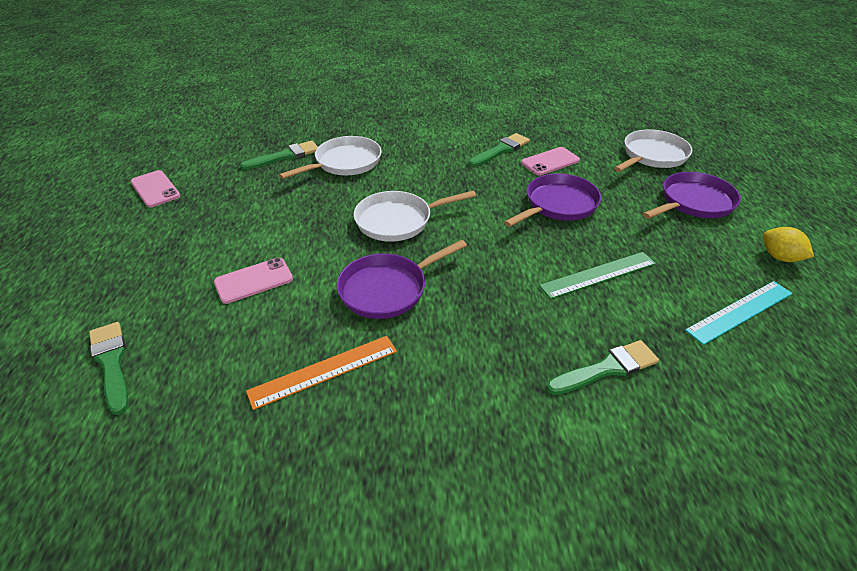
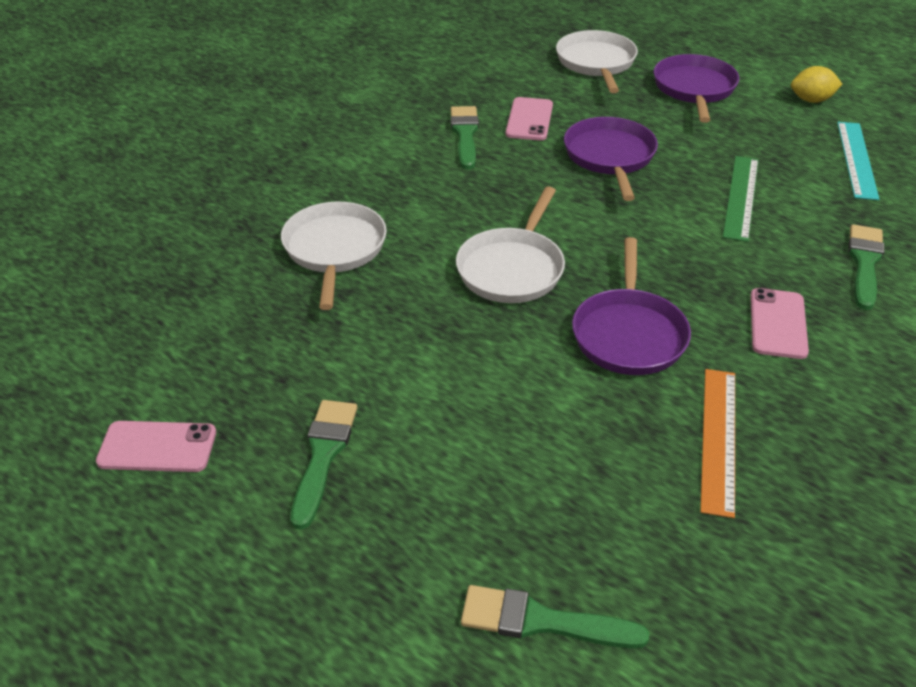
camera: 50 degrees left, 0 degrees up
(254, 280) = (503, 430): pink phone -> pink phone (778, 324)
(285, 156) = (245, 290): green brush -> green brush (323, 455)

